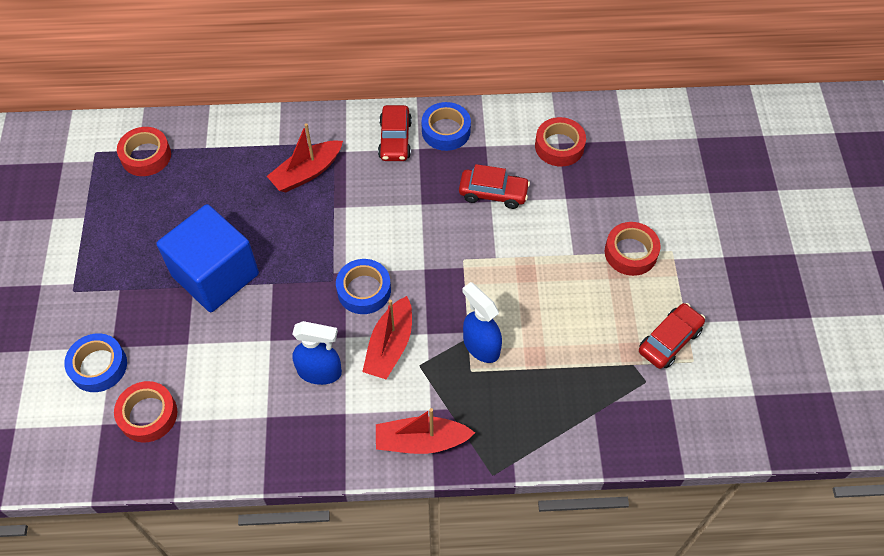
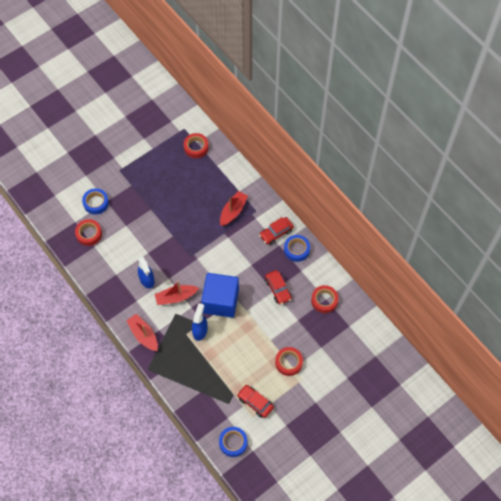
camera: 55 degrees right, 5 degrees up
(215, 275) = (161, 213): blue cube -> blue cube (221, 301)
(306, 173) = (233, 211): red boat -> red boat turned 105 degrees clockwise
(364, 290) = (194, 271): blue tape -> blue tape (233, 442)
(669, 341) = (255, 402): red car -> red car turned 150 degrees counterclockwise

